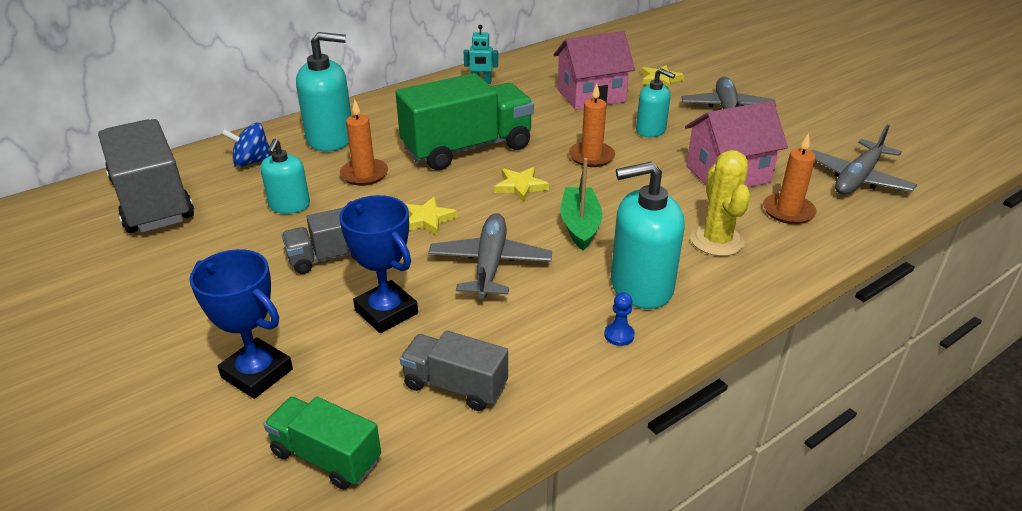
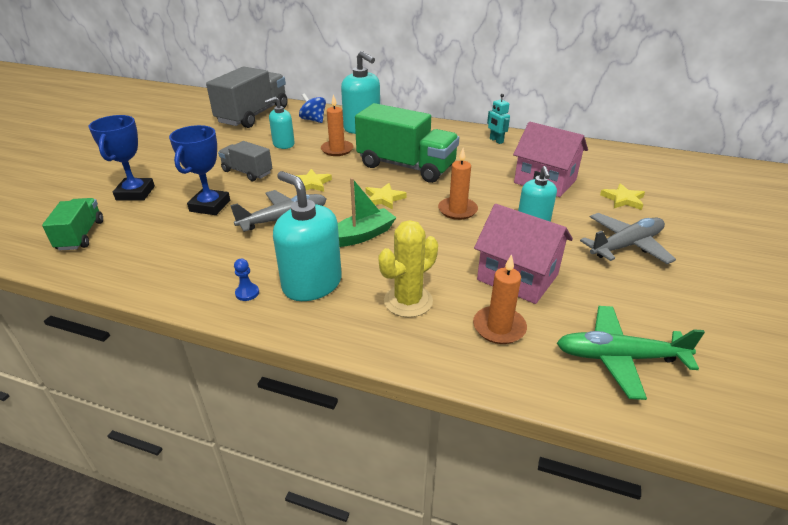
camera: 55 degrees right, 0 degrees up
(455, 386) = (157, 251): grey truck -> none
(857, 178) = (618, 357): grey plane -> green plane

